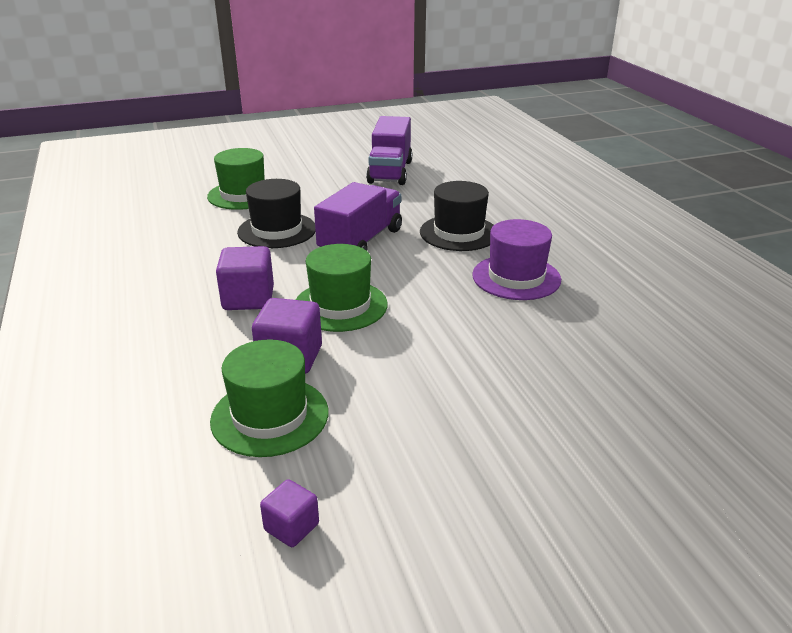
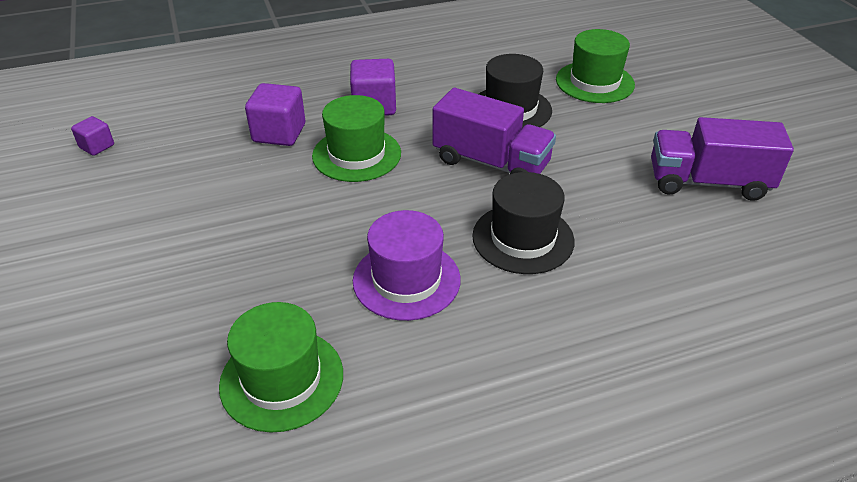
camera: 90 degrees right, 10 degrees up
(270, 416) = (208, 130): green hat -> green hat (282, 379)

